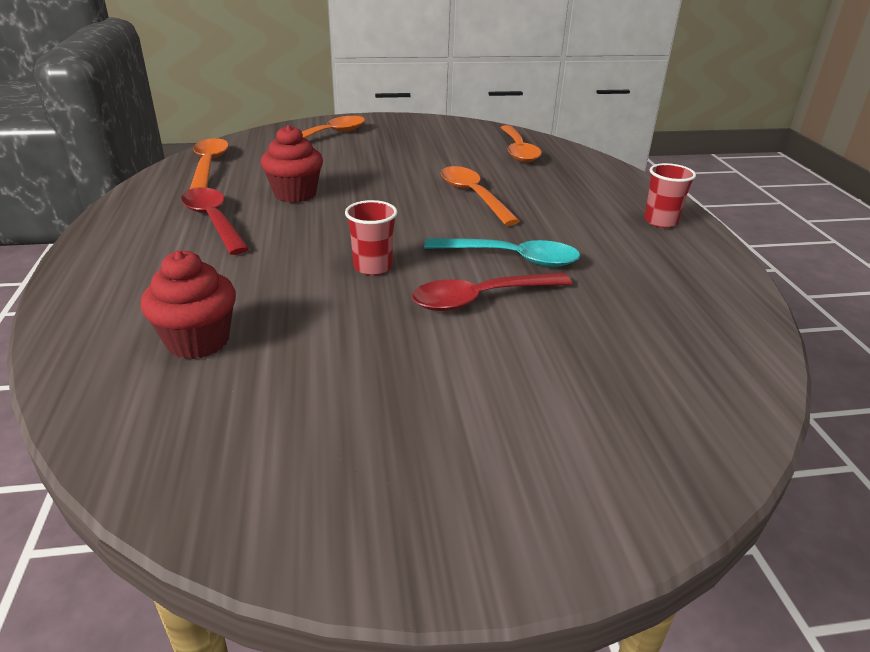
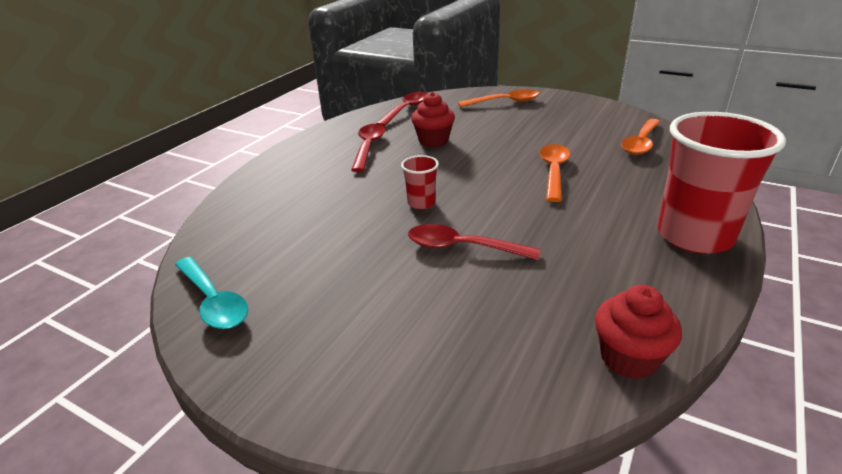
camera: 40 degrees right, 0 degrees up
(198, 341) = (283, 216): red cupcake -> red cupcake (628, 358)
(208, 165) = (406, 110): orange spoon -> red spoon
(511, 258) = (521, 226): turquoise spoon -> turquoise spoon (213, 301)
(660, 221) = (694, 236): red cup -> red cup, size x2.24

